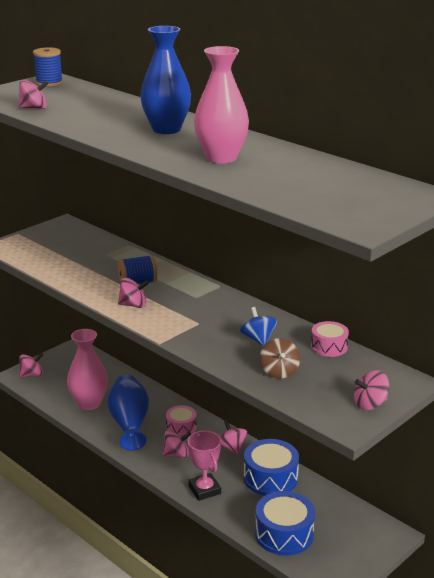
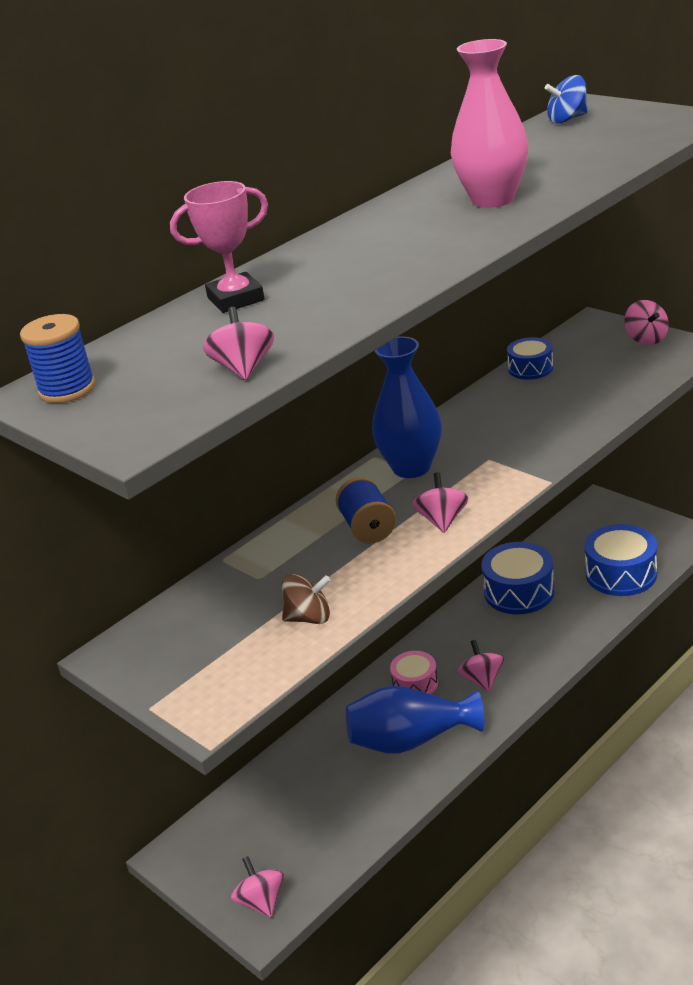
camera: 85 degrees left, 5 degrees up
(89, 403) = (356, 799): pink vase -> none
(166, 129) = (370, 247): blue vase -> blue vase (411, 467)
(204, 490) = (554, 644): pink trophy -> pink trophy (236, 299)
(231, 447) = (459, 630): pink spinning top -> none
(258, 339) = (523, 413): blue spinning top -> blue spinning top (567, 119)
(279, 371) = (597, 393): brown spinning top -> brown spinning top (309, 618)
(329, 347) = (530, 368): pink drum -> blue drum

